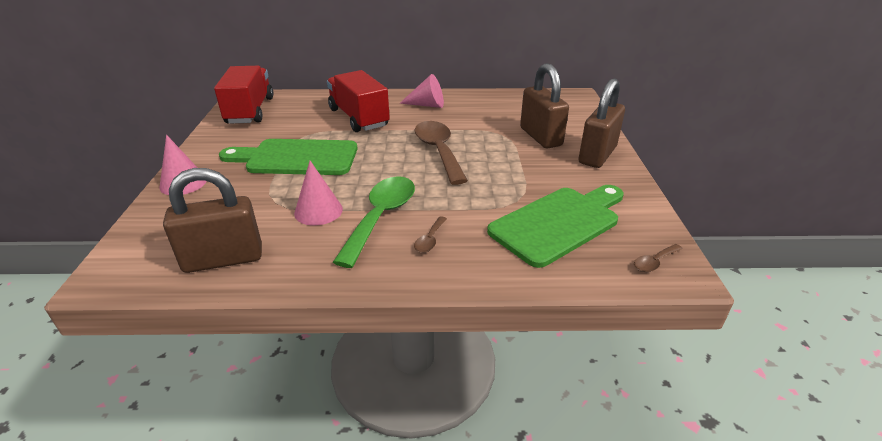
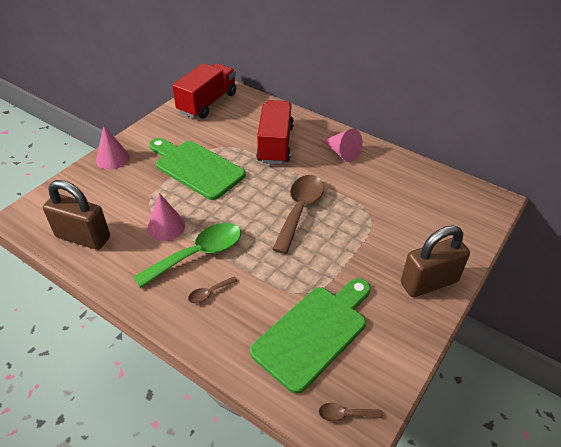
camera: 35 degrees right, 10 degrees up
(540, 137) = (401, 236): brown padlock -> none
(559, 223) = (314, 333): green cutting board -> green cutting board turned 45 degrees counterclockwise

